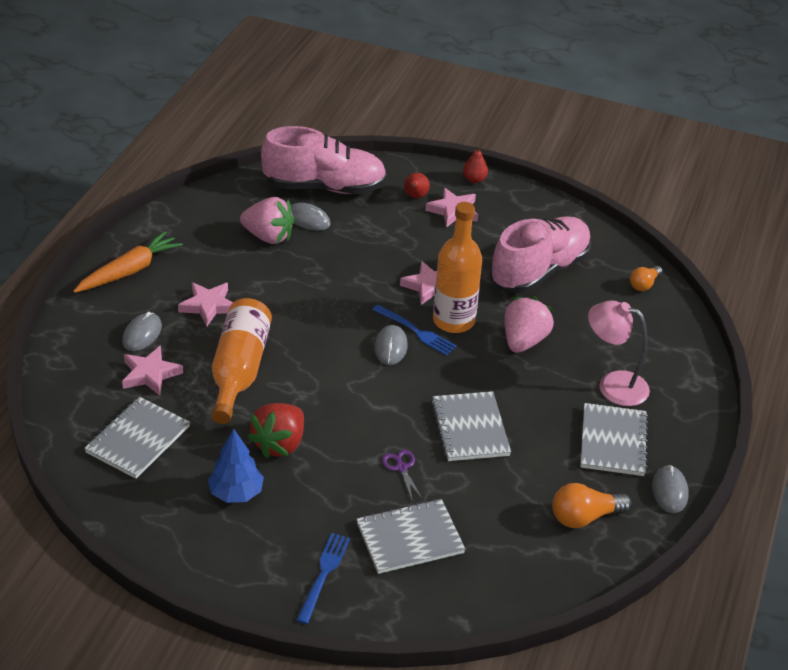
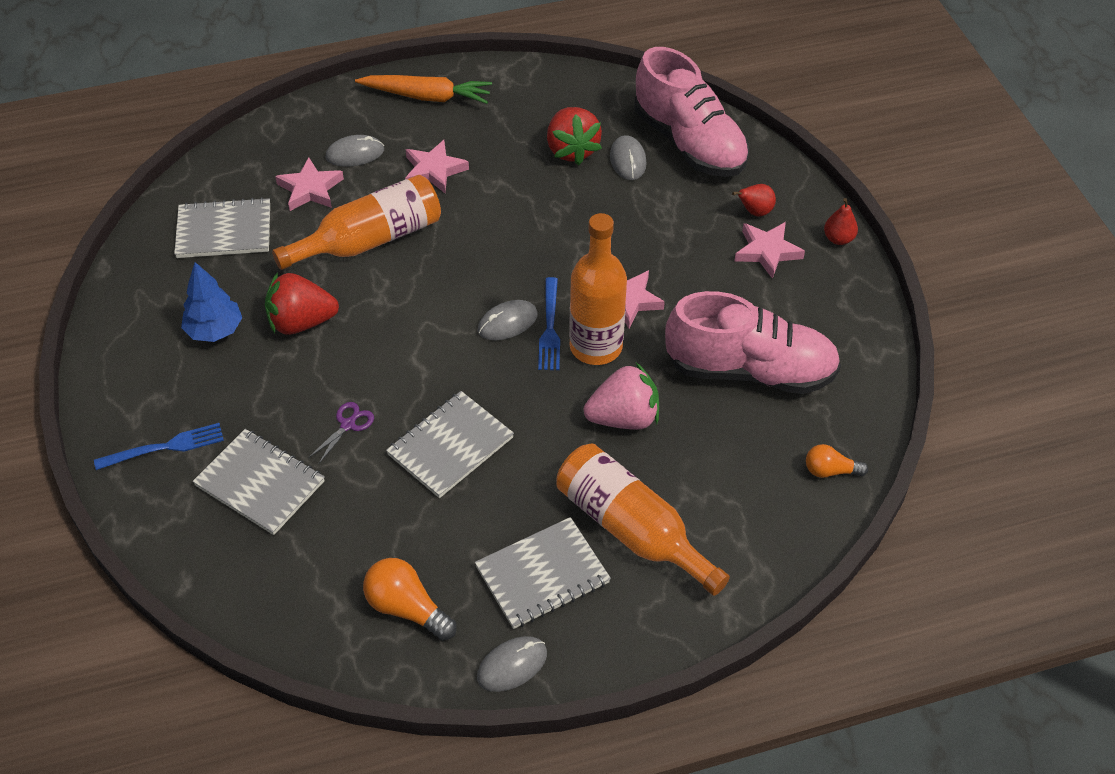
camera: 55 degrees right, 10 degrees up
(268, 236) = (572, 150): pink strawberry -> red strawberry
(613, 385) = (631, 529): pink lamp -> orange bottle

